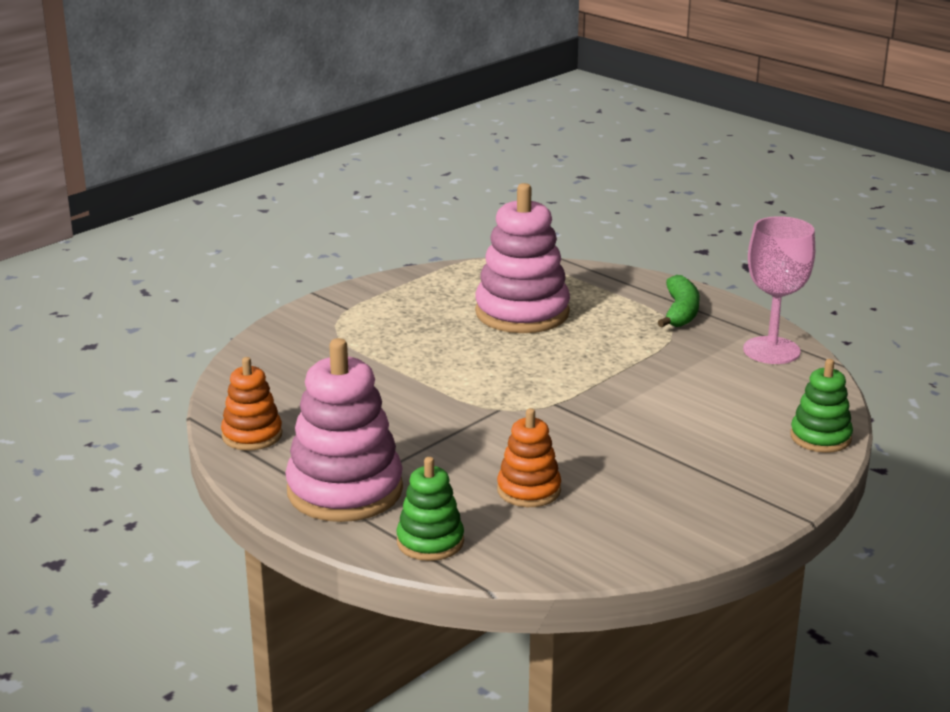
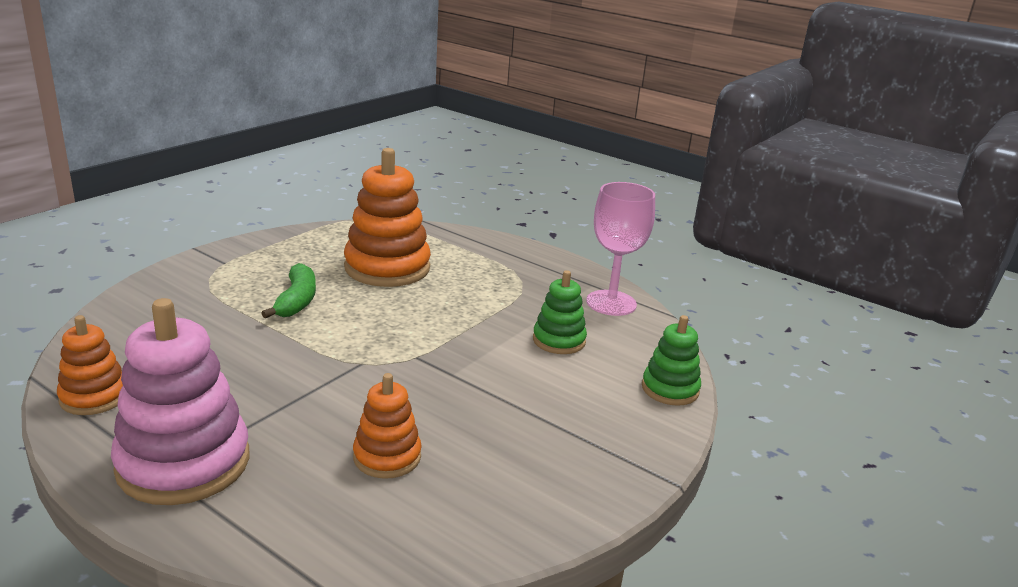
camera: 10 degrees left, 0 degrees up
(430, 542) = (272, 529): green stacking toy -> green stacking toy (559, 340)
(522, 313) = (387, 268): pink stacking toy -> orange stacking toy
(680, 312) = (528, 268): green banana -> green banana (297, 301)

